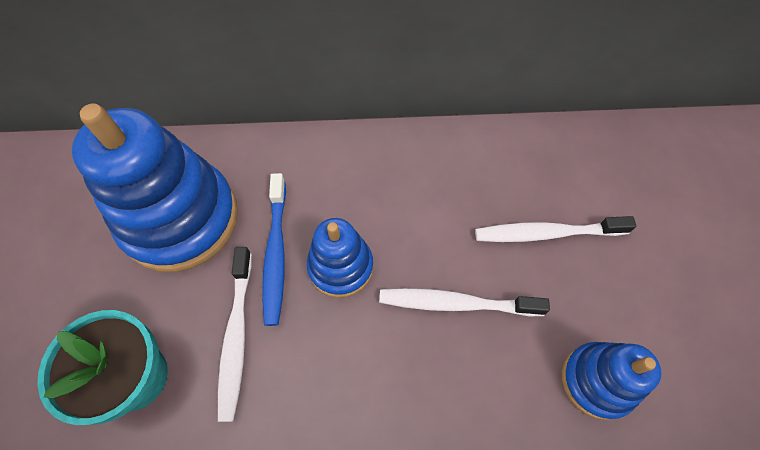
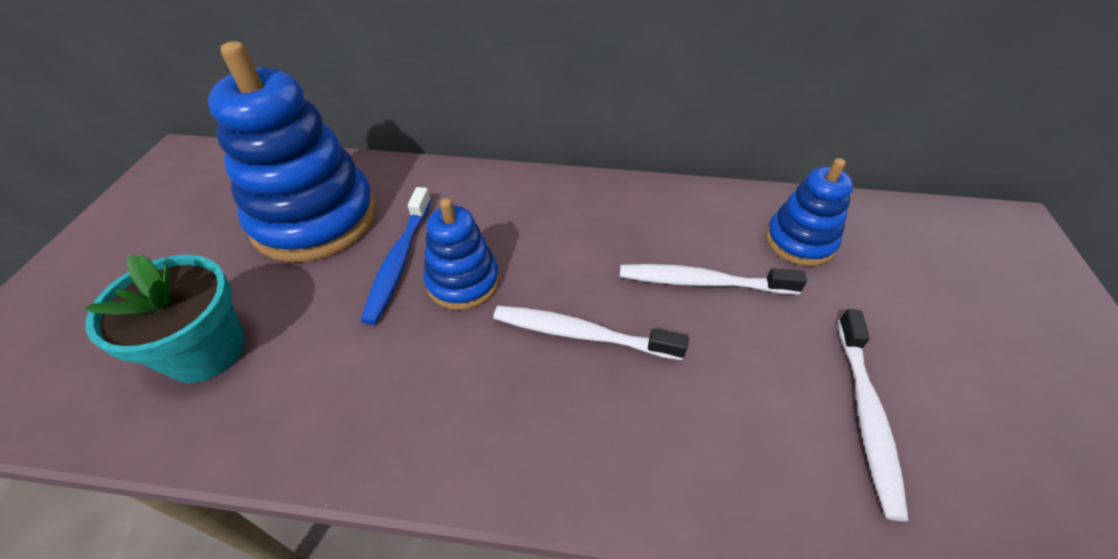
camera: 10 degrees right, 15 degrees down
(236, 336) = (328, 329): white toothbrush -> white toothbrush (866, 415)
(597, 381) = (737, 441): blue stacking toy -> blue stacking toy (799, 242)

